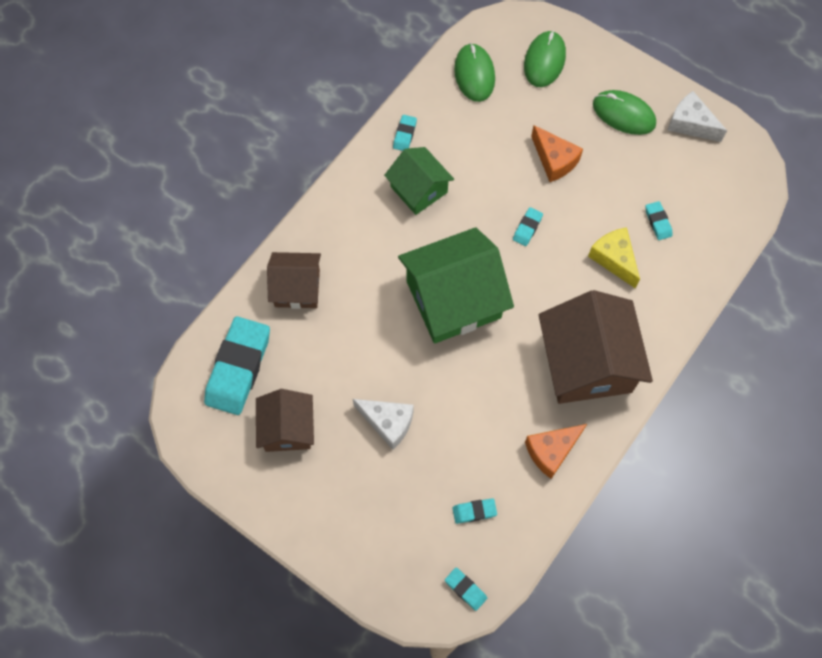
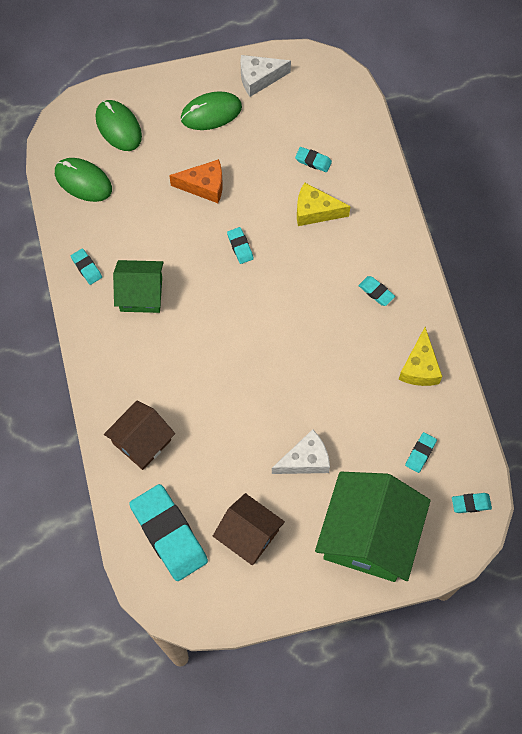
camera: 50 degrees left, 0 degrees up
(453, 299) = (250, 340): green house -> green house (369, 536)
(551, 451) = (419, 367): orange cheese -> yellow cheese
(587, 363) = (376, 292): brown house -> turquoise eraser

